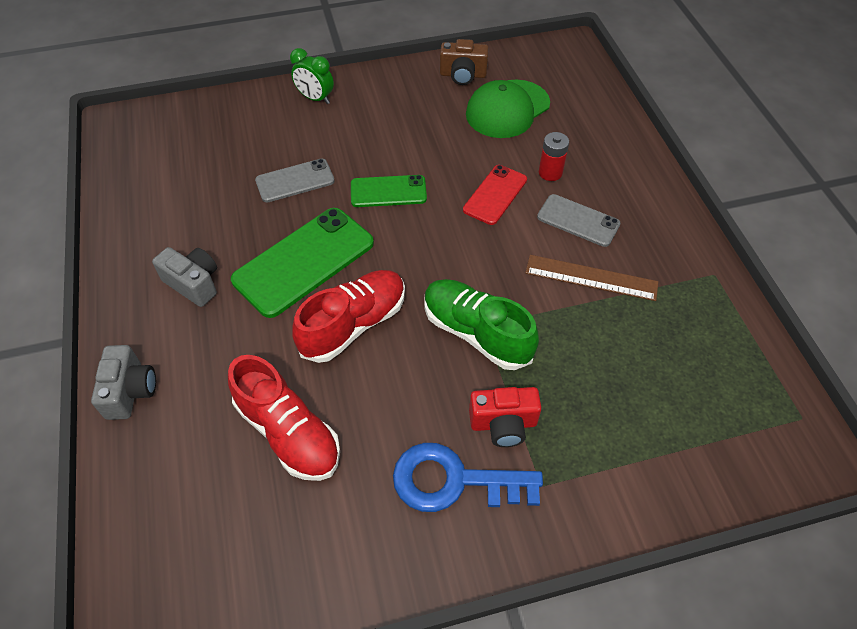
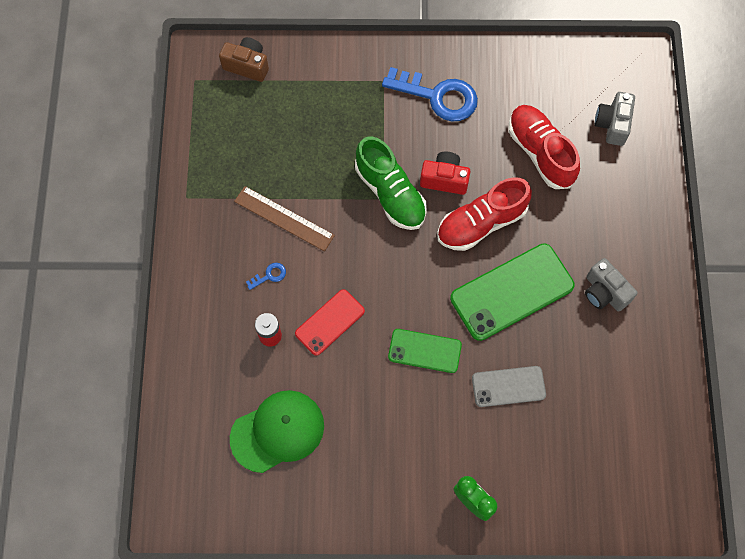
camera: 165 degrees left, 15 degrees up
(130, 391) = (651, 209): grey camera -> grey camera (612, 124)
(463, 75) = (305, 498): brown camera -> brown camera (247, 65)
(503, 424) = (394, 123): red camera -> red camera (444, 179)
(578, 221) = (269, 275): grey phone -> blue key

